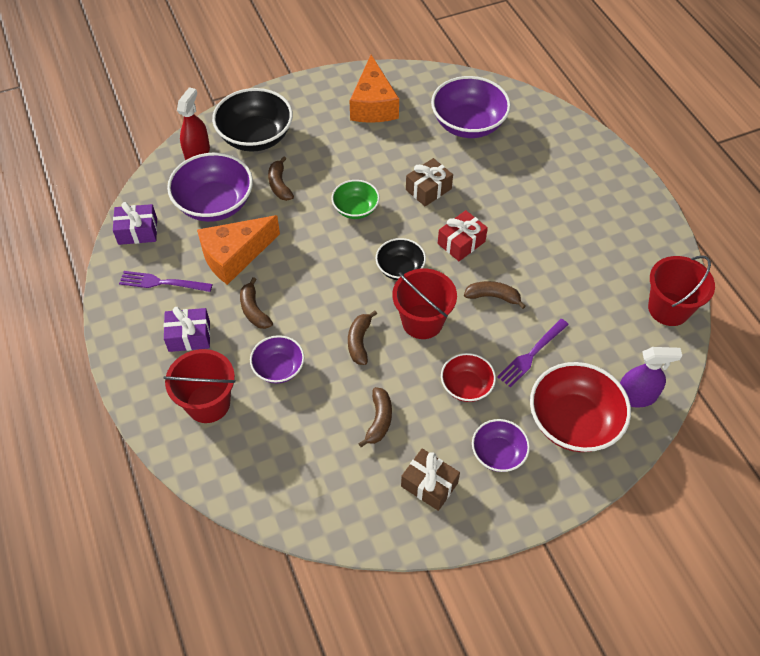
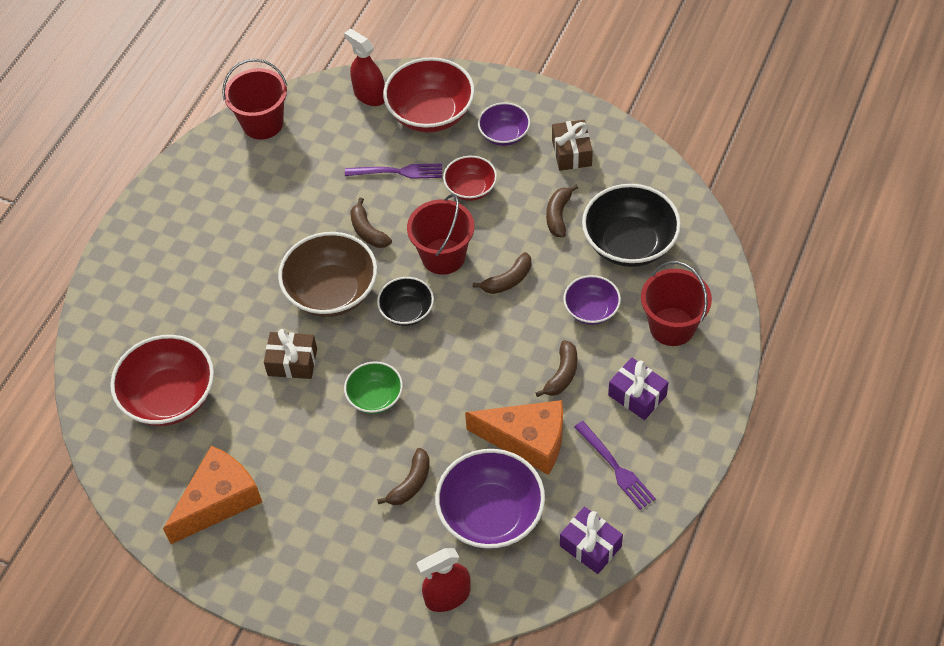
camera: 130 degrees left, 0 degrees up
(256, 137) = (371, 565): black bowl -> black bowl (629, 243)
(379, 420) = (558, 215): brown banana -> brown banana turned 45 degrees counterclockwise
(461, 242) = (332, 292): red gift -> brown bowl
(468, 124) = (170, 397): purple bowl -> red bowl
(636, 396) = (369, 95): purple spray bottle -> red spray bottle

